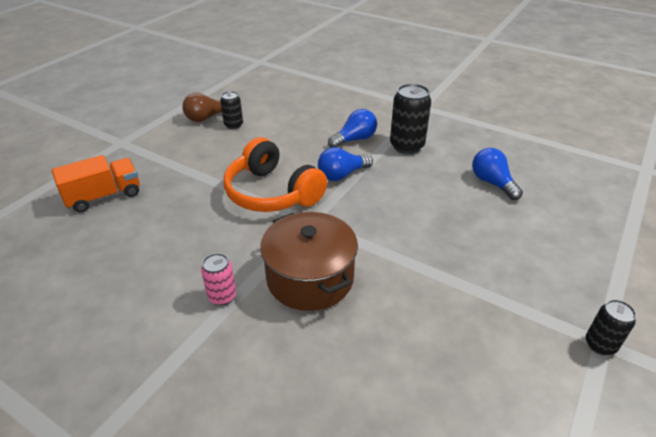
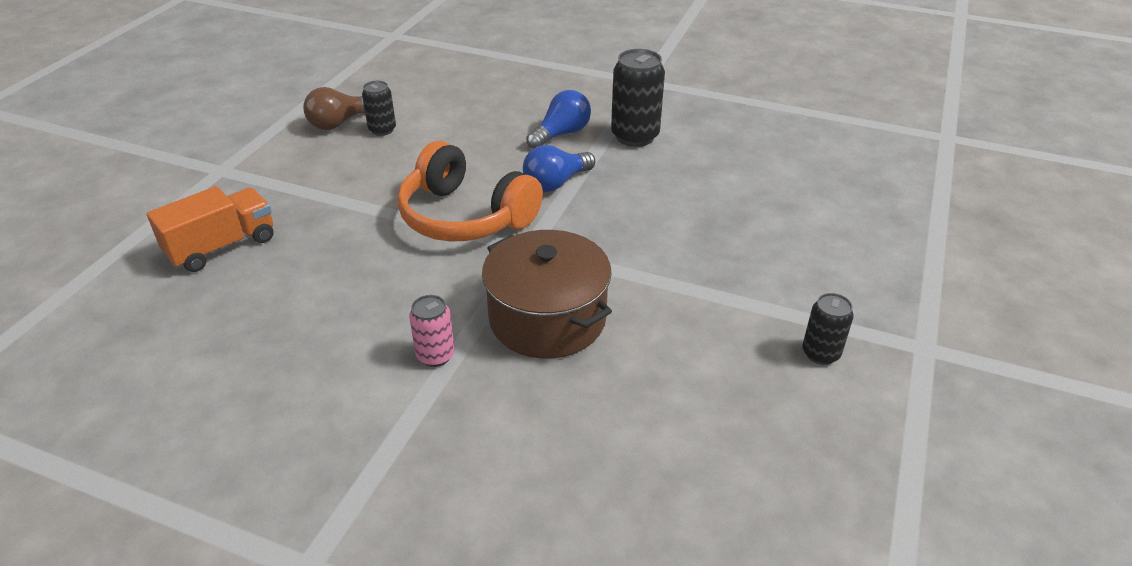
camera: 10 degrees left, 0 degrees up
(492, 183) = (758, 173): blue light bulb -> none
(600, 344) = (922, 350): black can -> black can (820, 353)

